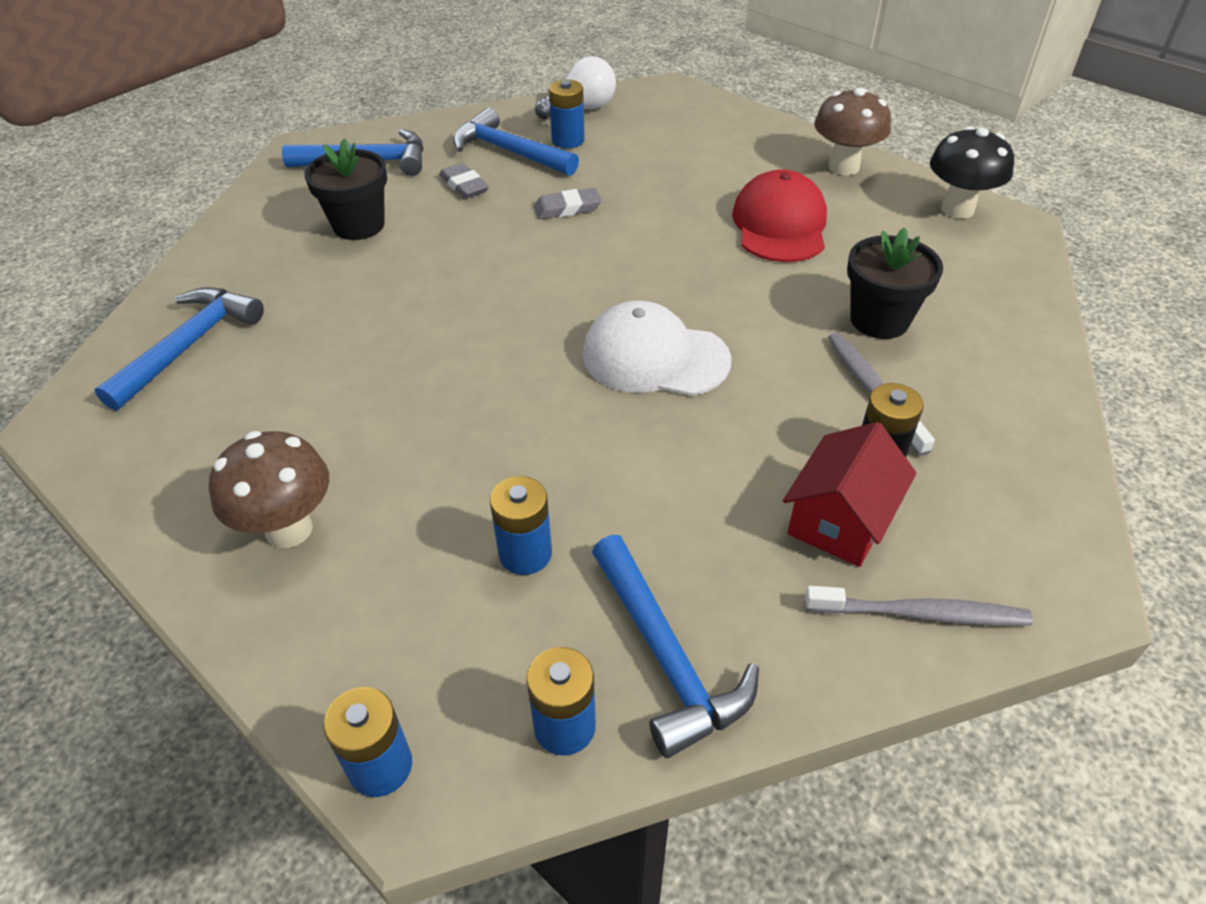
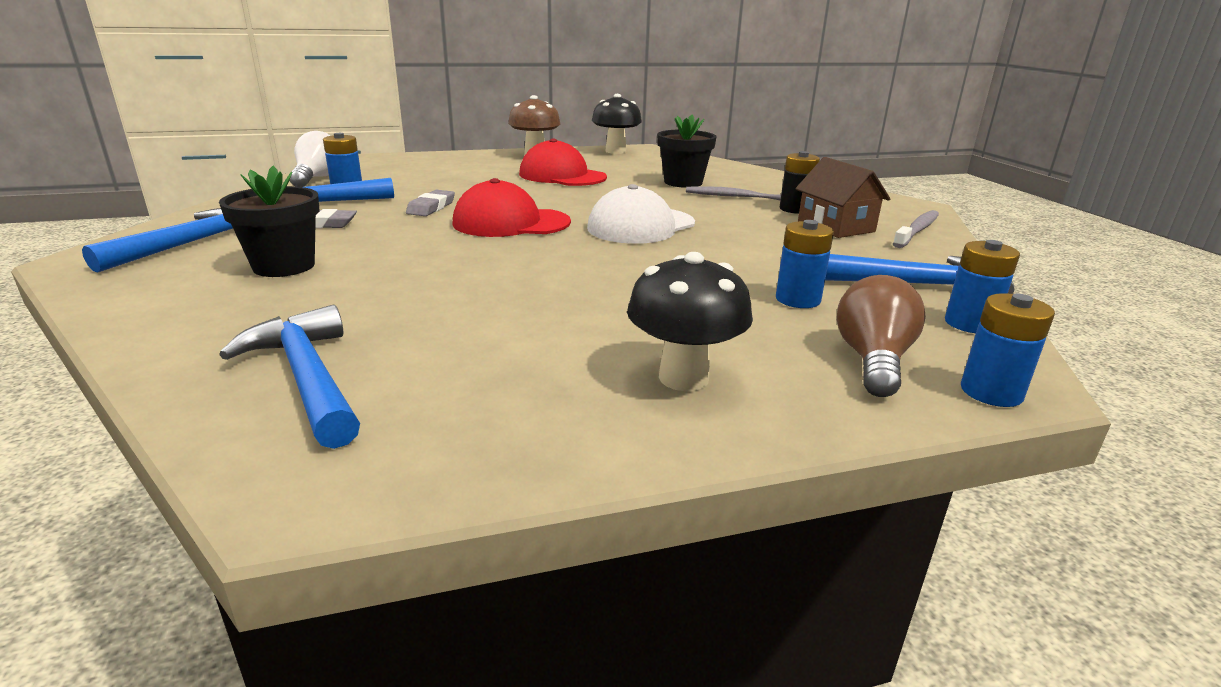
camera: 60 degrees left, 20 degrees down
(289, 529) = (683, 378): brown mushroom -> black mushroom
(401, 653) = (873, 361): none -> brown light bulb
(572, 273) = (511, 223): none -> red cap
(840, 520) = (835, 226): red house -> brown house

